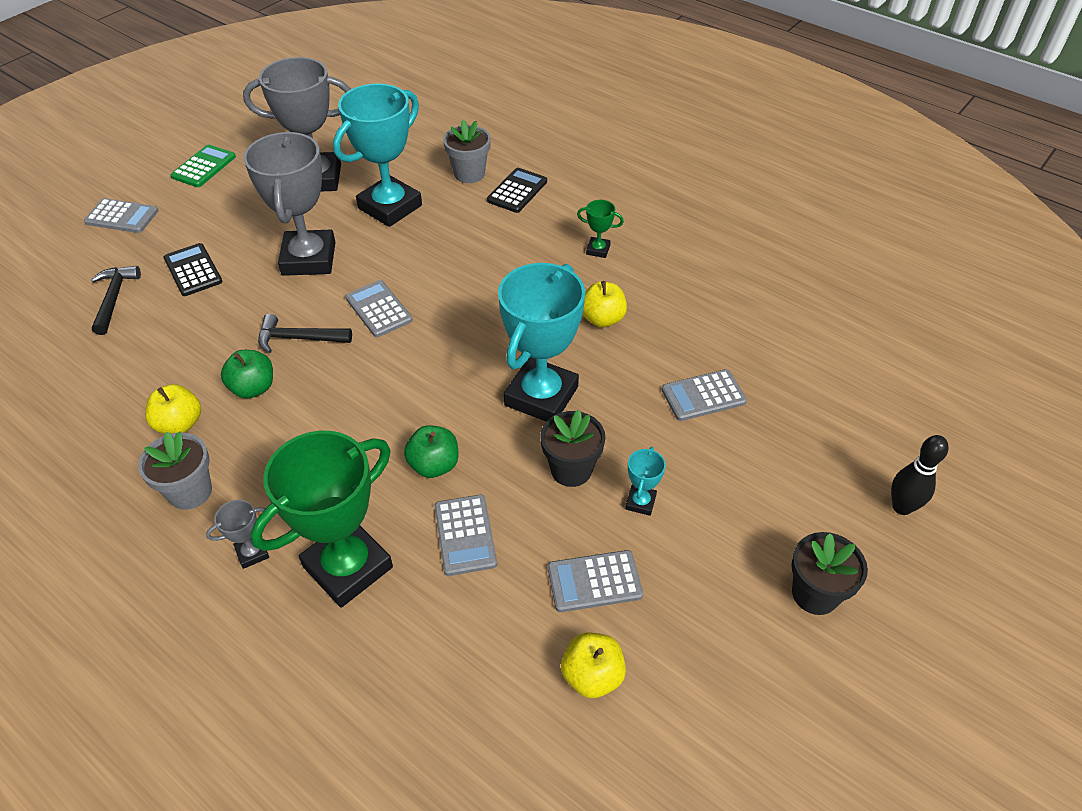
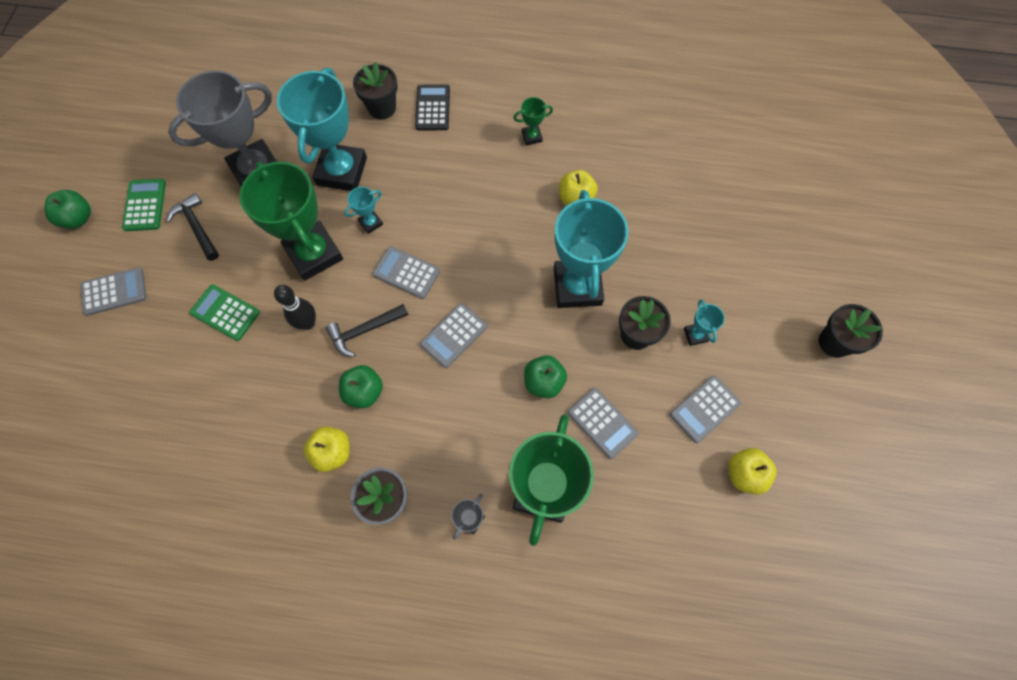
camera: 30 degrees left, 20 degrees up
(114, 298) = (180, 373): black hammer -> black hammer (197, 227)
(145, 155) = (78, 218): none -> green apple
(193, 270) = (225, 312): black calculator -> green calculator
(309, 259) = (314, 253): grey trophy -> green trophy
(381, 256) = (370, 223): none -> turquoise trophy
(469, 174) = (382, 108): grey flower pot -> black flower pot
(703, 396) = (683, 229): grey calculator -> grey calculator (453, 335)
(901, 507) = (848, 252): black bowling pin -> black bowling pin (308, 323)

